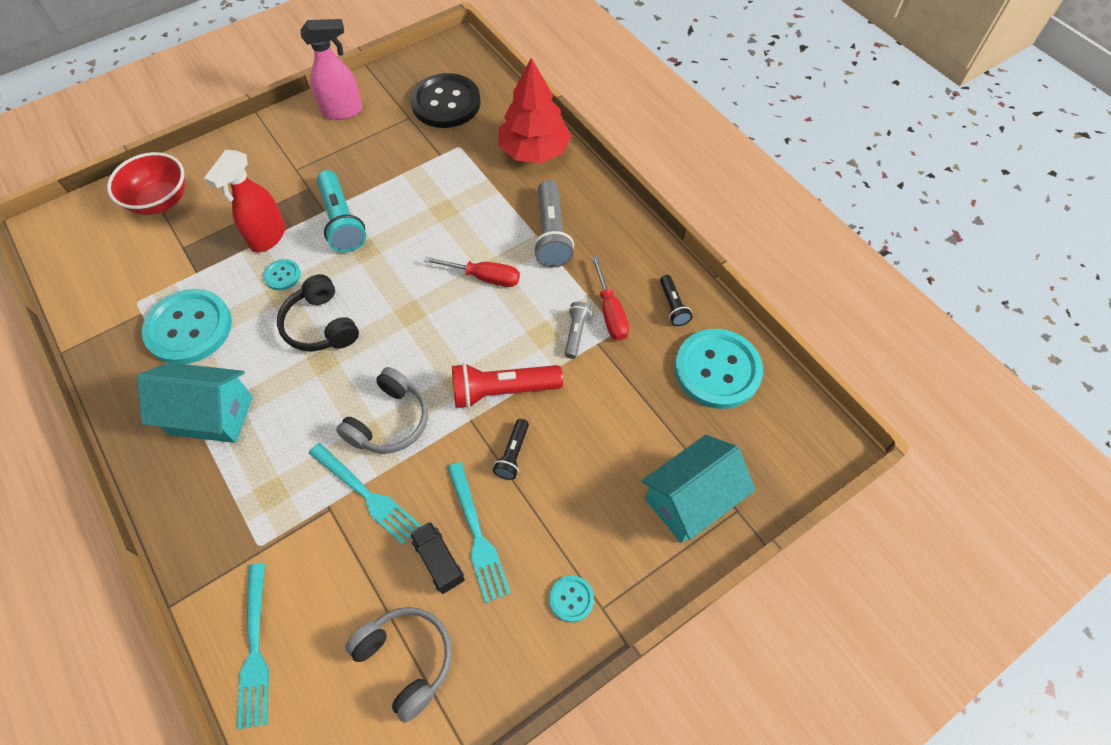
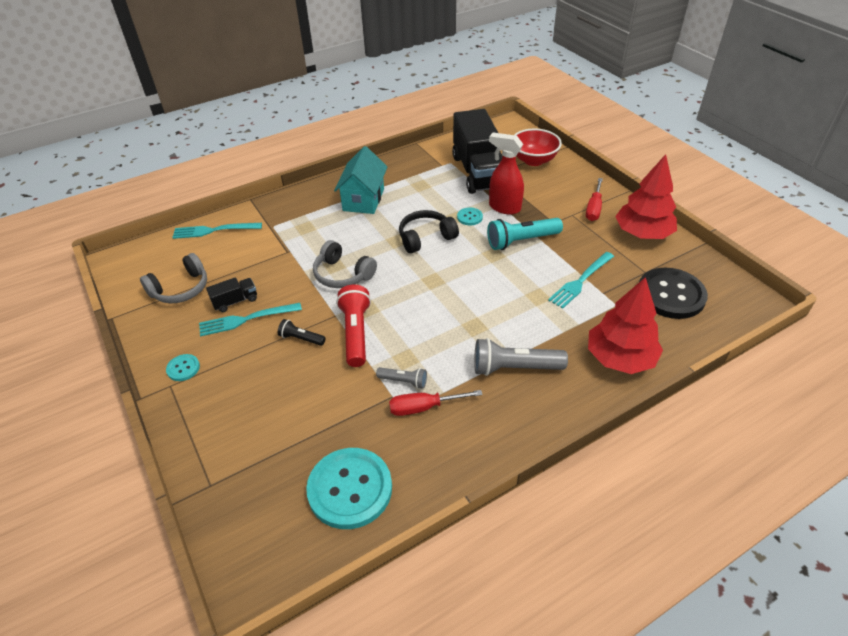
camera: 95 degrees right, 15 degrees down
(173, 266) = (478, 172): none -> black truck
(189, 328) = (428, 184): turquoise button -> none
(343, 111) = (642, 233): pink spray bottle -> red tree
(367, 495) = (291, 267): turquoise fork -> turquoise fork (580, 281)
(484, 277) = (466, 322): red screwdriver -> red screwdriver (594, 208)
(673, 306) = (427, 459): black flashlight -> none
(690, 500) = (230, 450): turquoise house -> none

